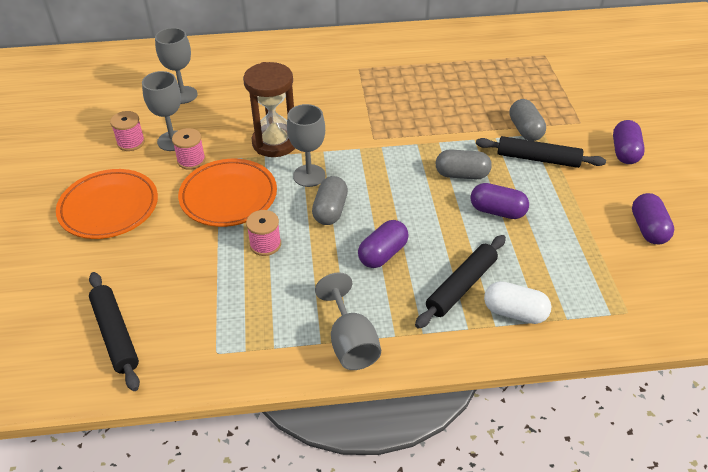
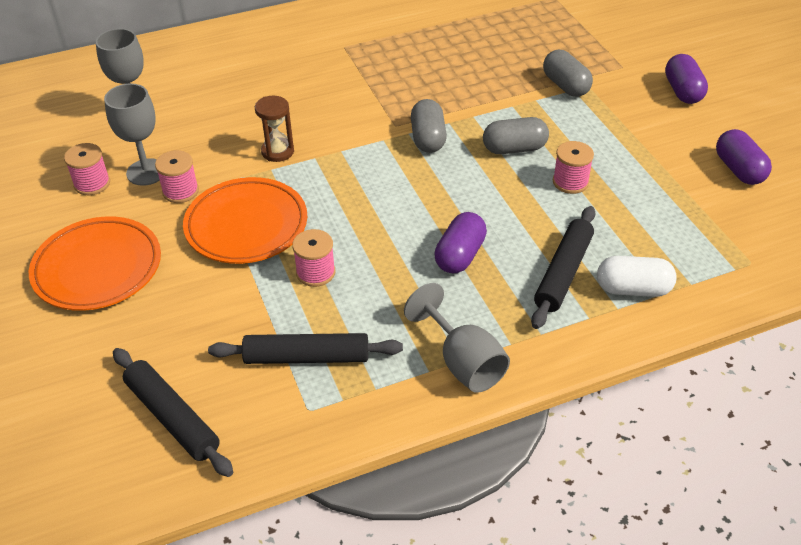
camera: 15 degrees left, 0 degrees up
(275, 143) = (277, 151): brown hourglass -> brown hourglass, size x0.57
(309, 175) = (335, 182): grey goblet -> none
(330, 210) = (378, 218): grey capsule -> grey capsule (428, 138)
(497, 211) = (570, 182): purple capsule -> pink spool
(538, 159) = (592, 115): black rolling pin -> black rolling pin (307, 357)

